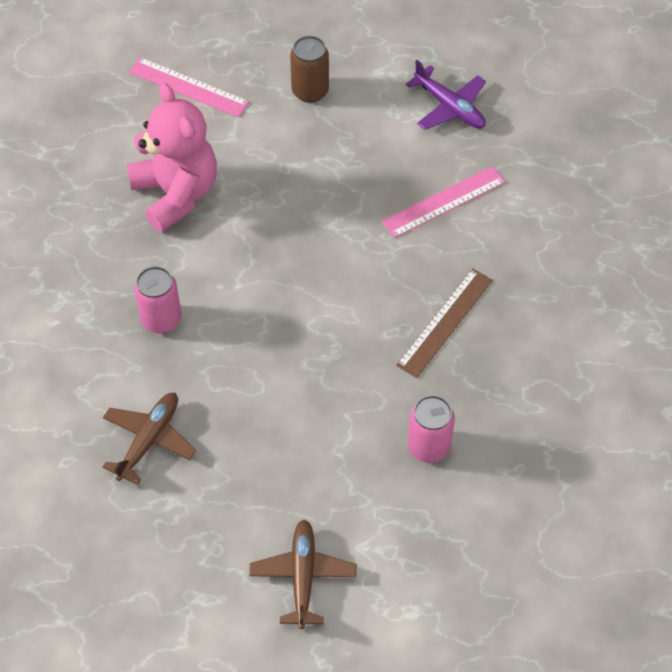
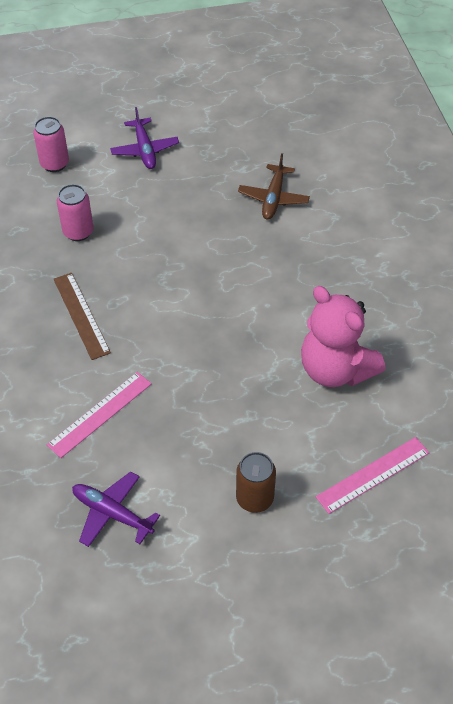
camera: 165 degrees right, 5 degrees down
(161, 319) = (301, 272): pink can -> pink can (54, 164)
(188, 87) = (373, 475): pink ruler -> pink ruler turned 45 degrees counterclockwise
(303, 576) = (144, 150): brown plane -> purple plane
(445, 322) = (81, 315): brown ruler -> brown ruler turned 45 degrees counterclockwise

